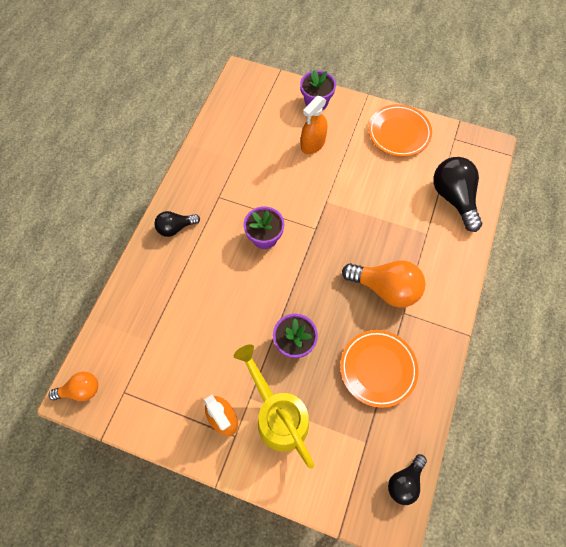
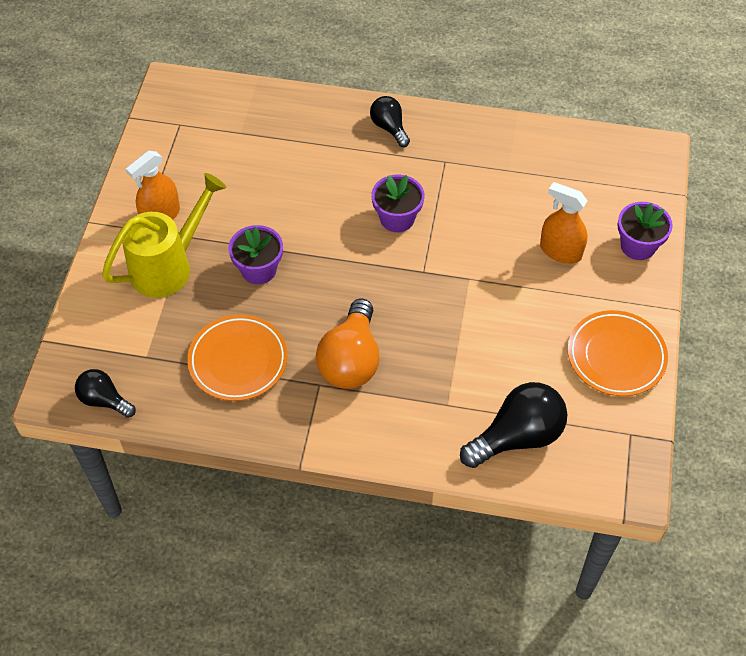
camera: 80 degrees right, 10 degrees down
(81, 390) = (177, 89): orange light bulb -> none

